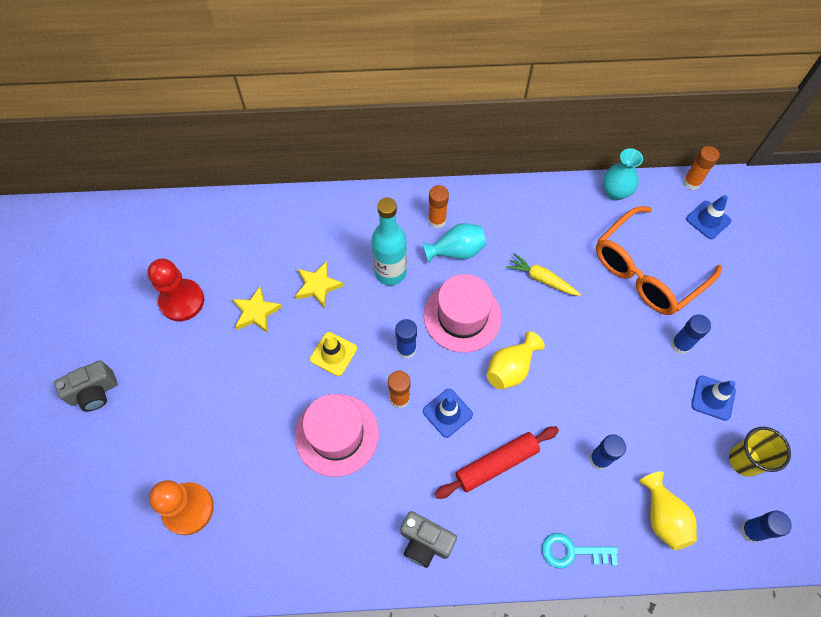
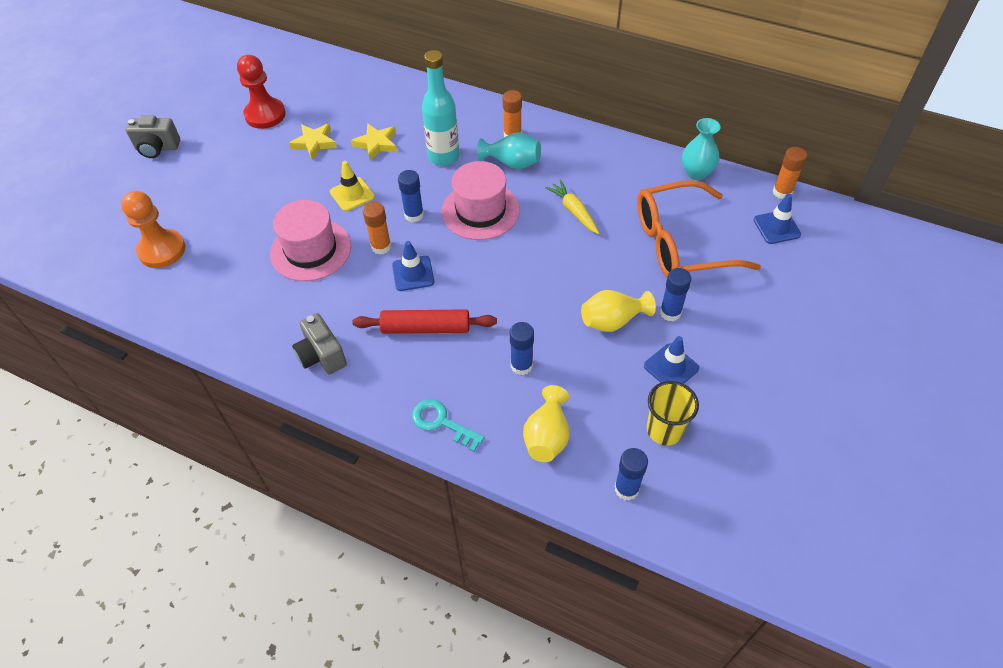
camera: 30 degrees right, 10 degrees down
(511, 368) = (493, 265): yellow vase -> yellow vase (613, 321)

